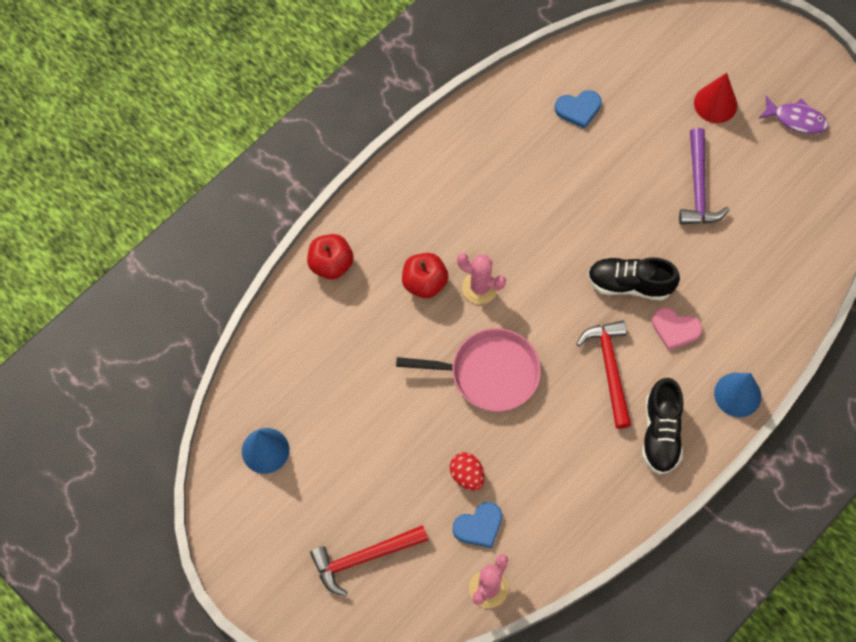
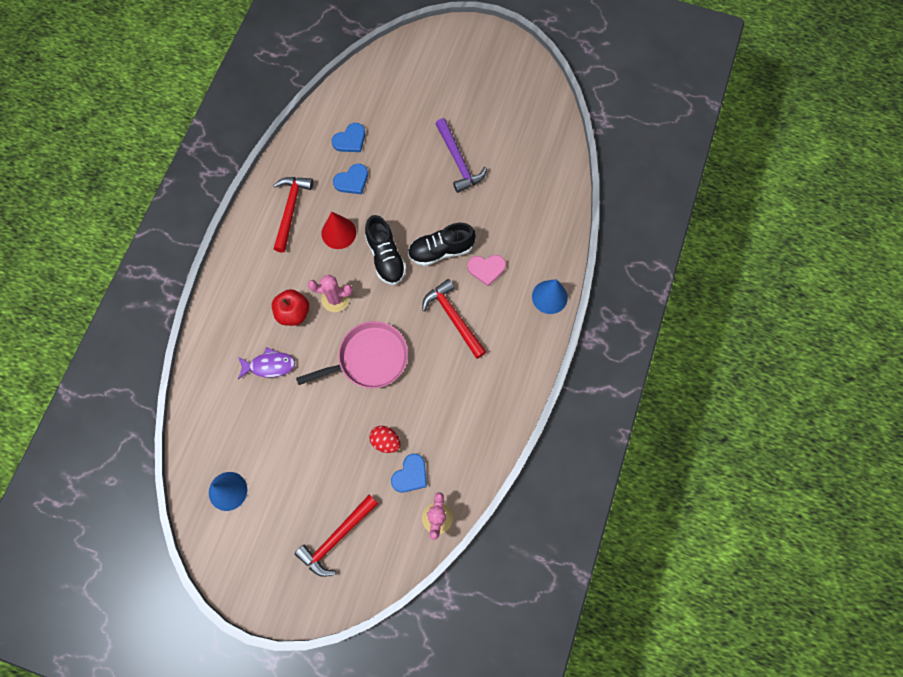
camera: 25 degrees left, 5 degrees up
(331, 264) = (218, 329): red apple -> none
(472, 162) = (290, 210): none -> red hammer
(559, 158) = (352, 181): none -> blue heart
(660, 433) = (509, 348): black shoe -> black shoe (386, 257)
(715, 104) = (444, 97): red cone -> red cone (338, 233)
(796, 119) = (504, 86): purple fish -> purple fish (269, 365)

